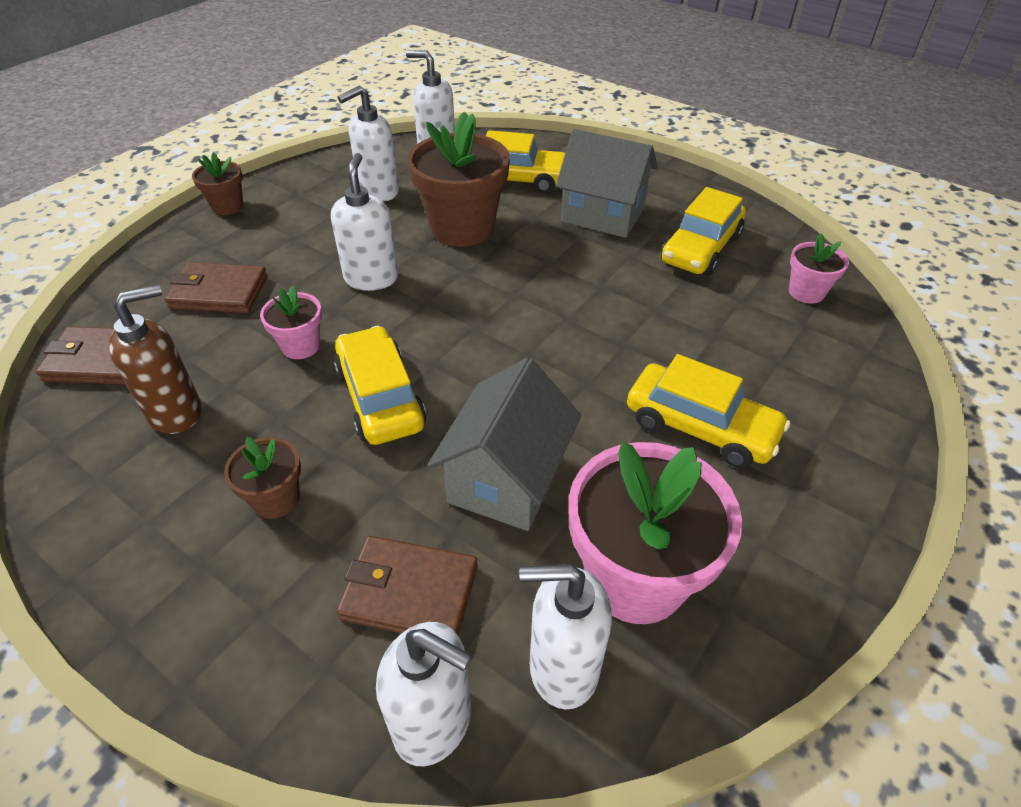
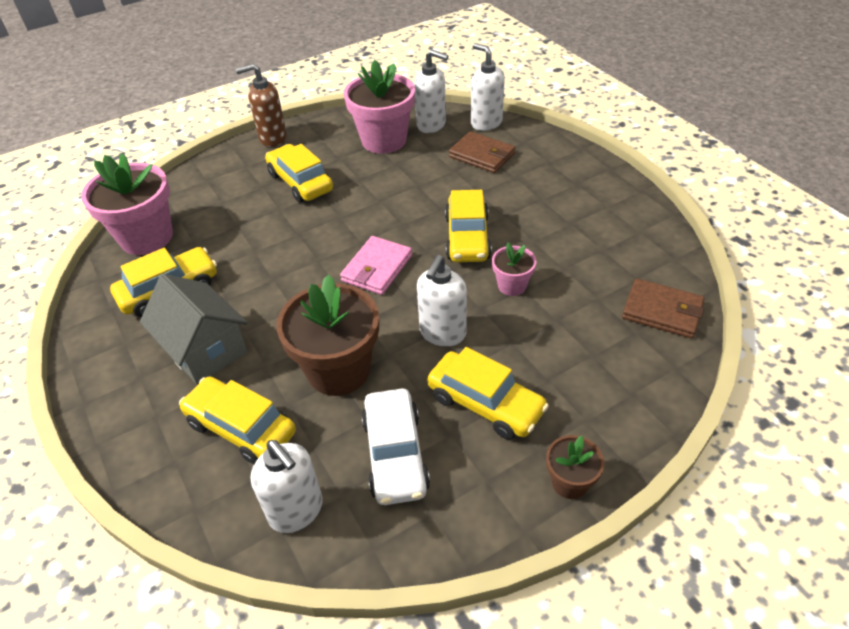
camera: 155 degrees left, 0 degrees up
(176, 412) = (599, 259): brown soap dispenser -> brown soap dispenser (272, 138)
(219, 292) = (574, 354): brown wallet -> none
(276, 499) = (538, 201): brown flower pot -> none
(309, 235) = (485, 403): none -> yellow car
(378, 192) = (395, 454): white soap dispenser -> white car
(485, 326) = (377, 268): none -> pink wallet
(506, 479) = (416, 183): grey house -> none
(806, 292) = (146, 237): pink flower pot -> pink flower pot, size x2.00

